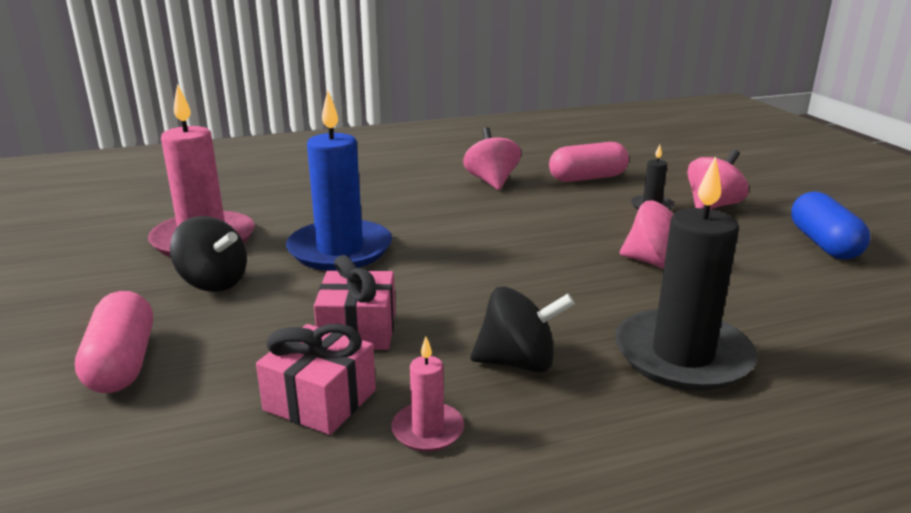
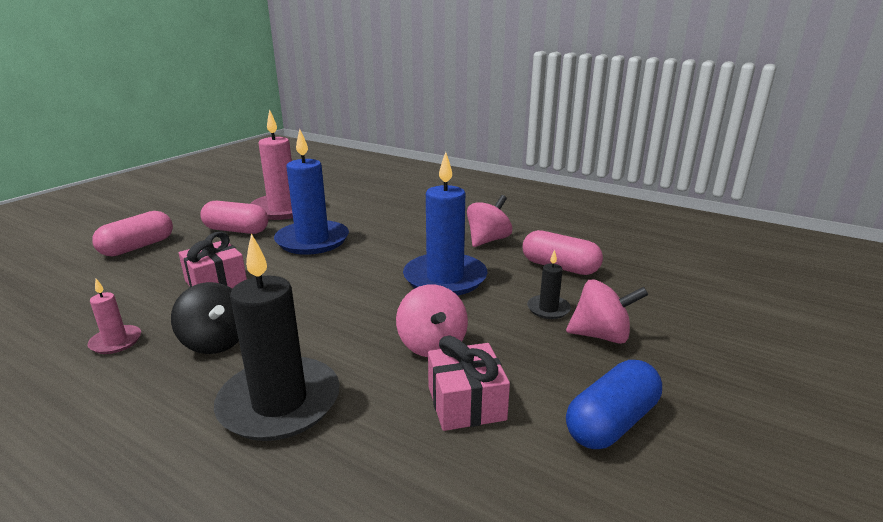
camera: 50 degrees right, 0 degrees up
(213, 283) = (236, 230): black spinning top -> pink capsule
(320, 400) = (131, 302): pink gift -> pink gift (466, 403)
(541, 221) = (445, 278): none -> blue candle

